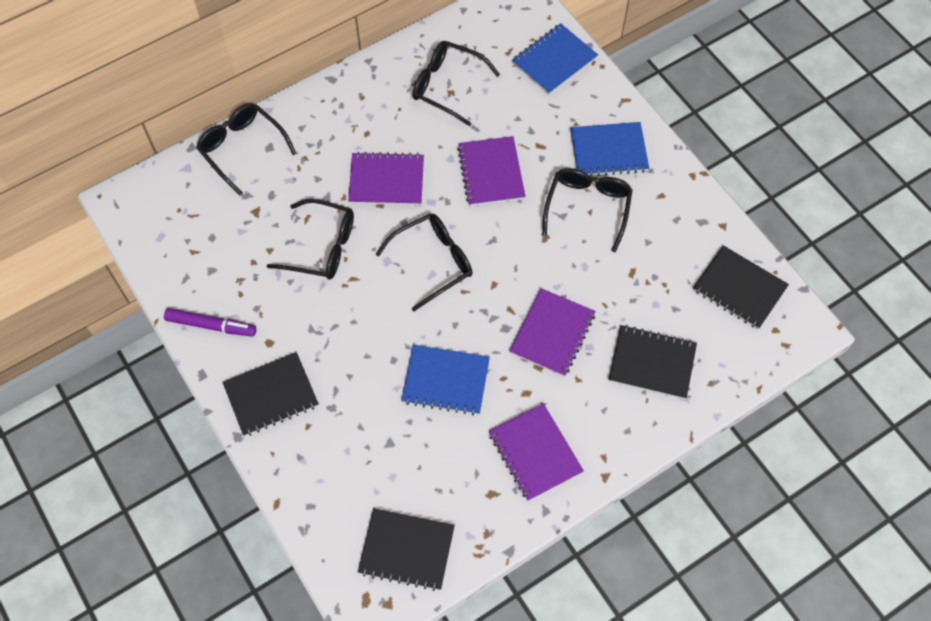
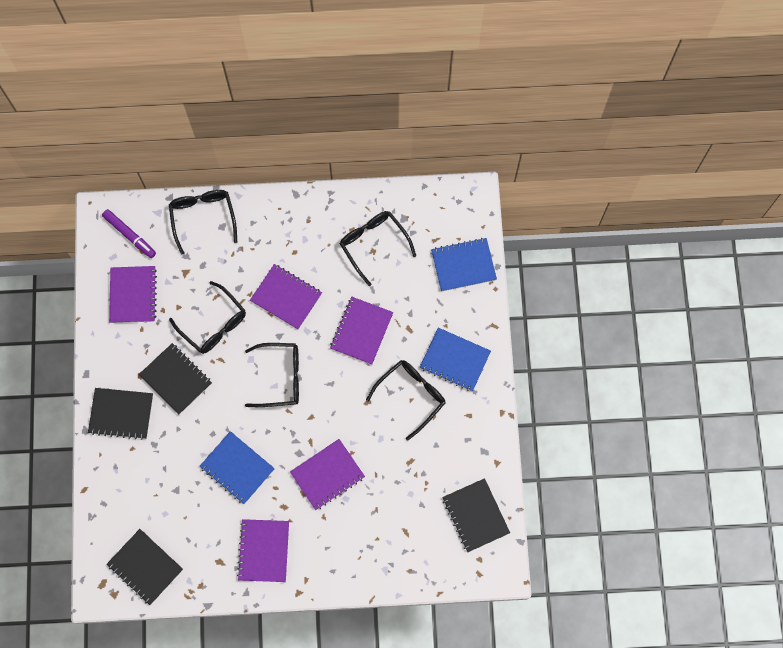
camera: 30 degrees right, 10 degrees up
(208, 264) = (133, 295): none -> purple notebook
(211, 325) = (110, 342): purple marker -> purple marker (129, 235)
(652, 363) = (380, 534): black notebook -> black notebook (176, 379)

